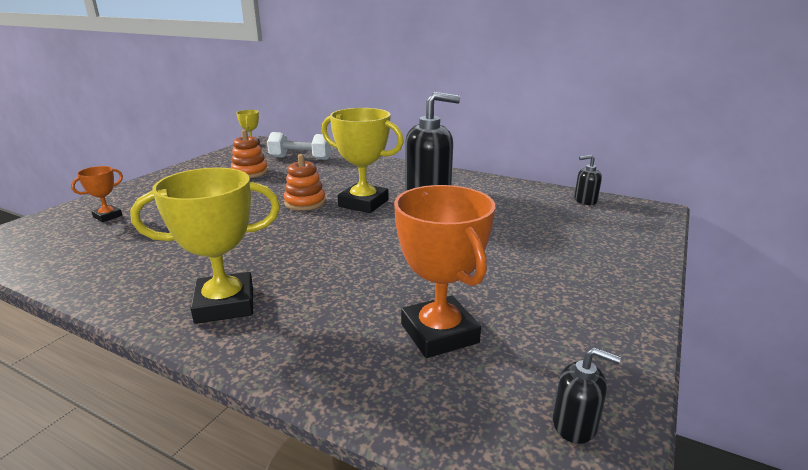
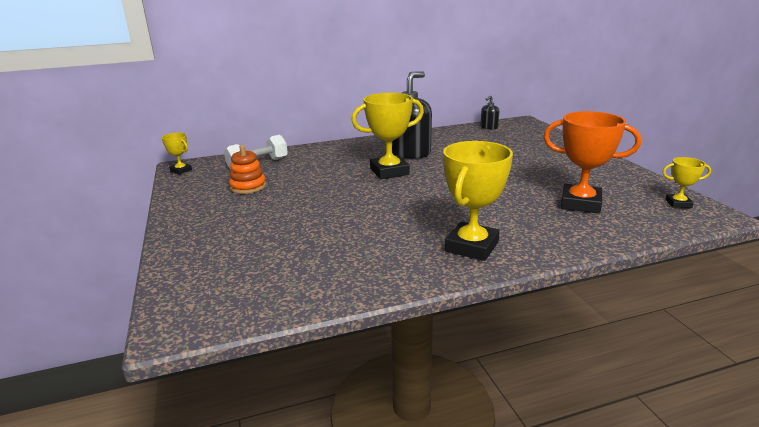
camera: 45 degrees left, 0 degrees up
(107, 216) = (228, 258): orange trophy -> none
(305, 202) = (352, 186): orange stacking toy -> none
(575, 424) = (678, 204): black soap dispenser -> yellow trophy

